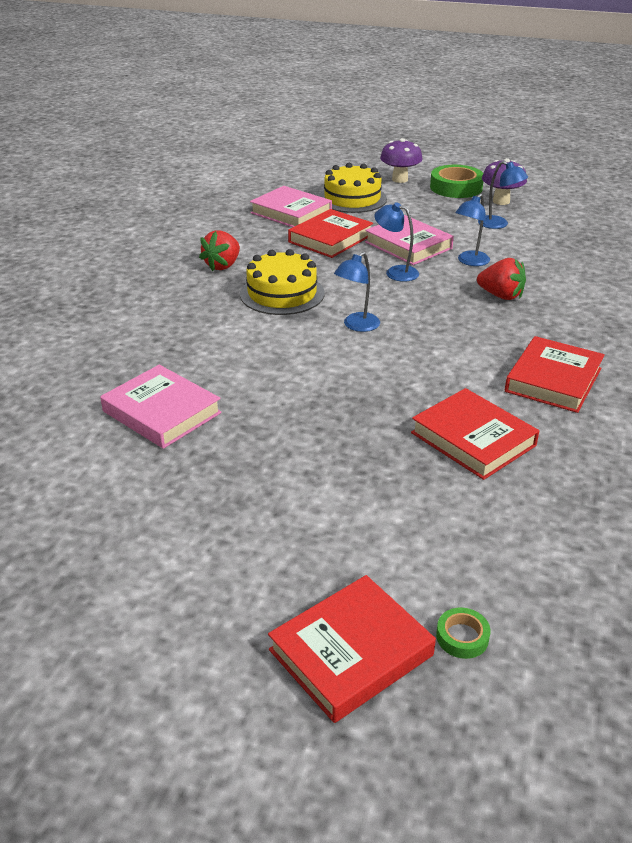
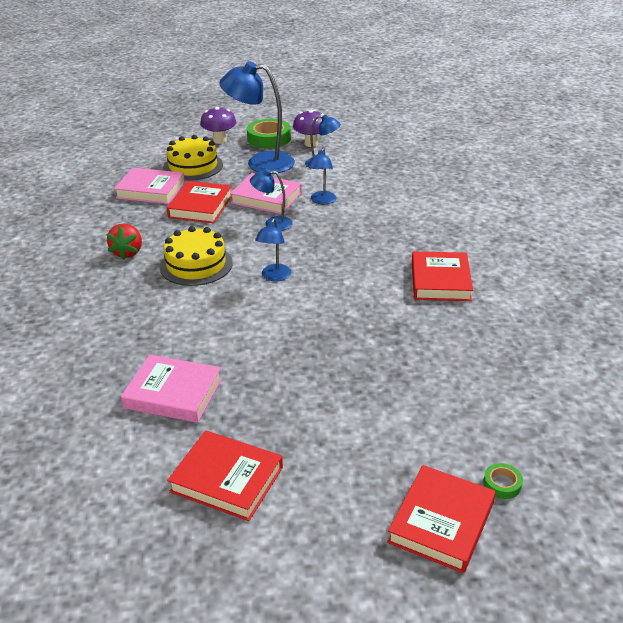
camera: 25 degrees left, 0 degrees up
(428, 209) = (260, 163): none -> blue lamp
(473, 439) = (417, 342): red book -> red book (227, 479)
(501, 296) = (362, 224): red strawberry -> none

